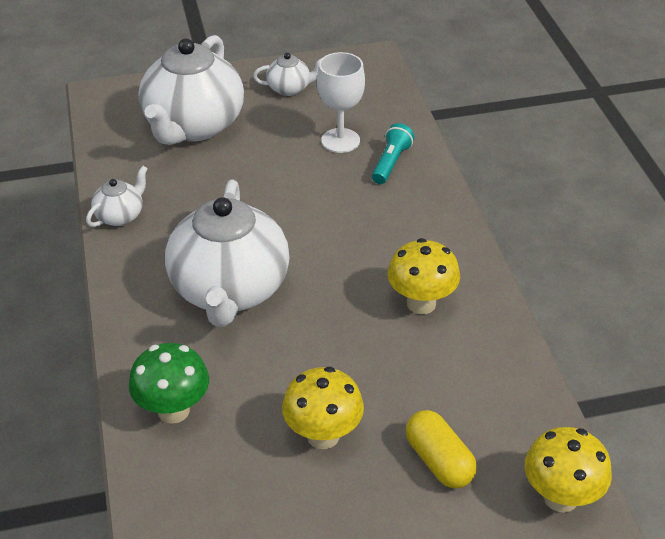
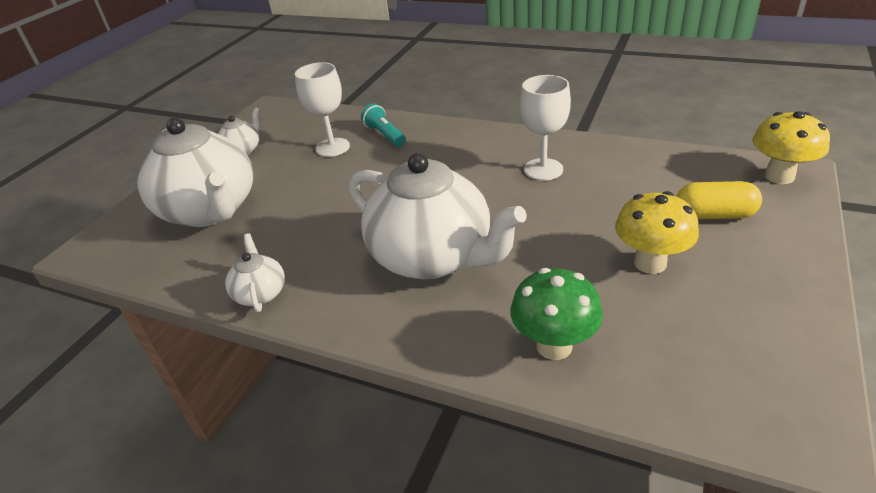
camera: 50 degrees left, 5 degrees down
(421, 303) = (543, 169): yellow mushroom -> white goblet

